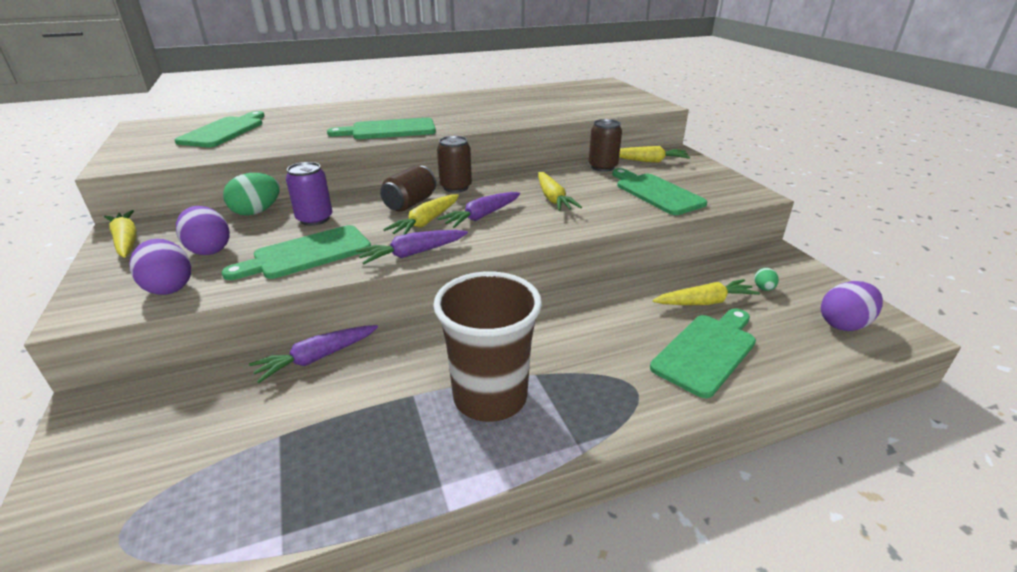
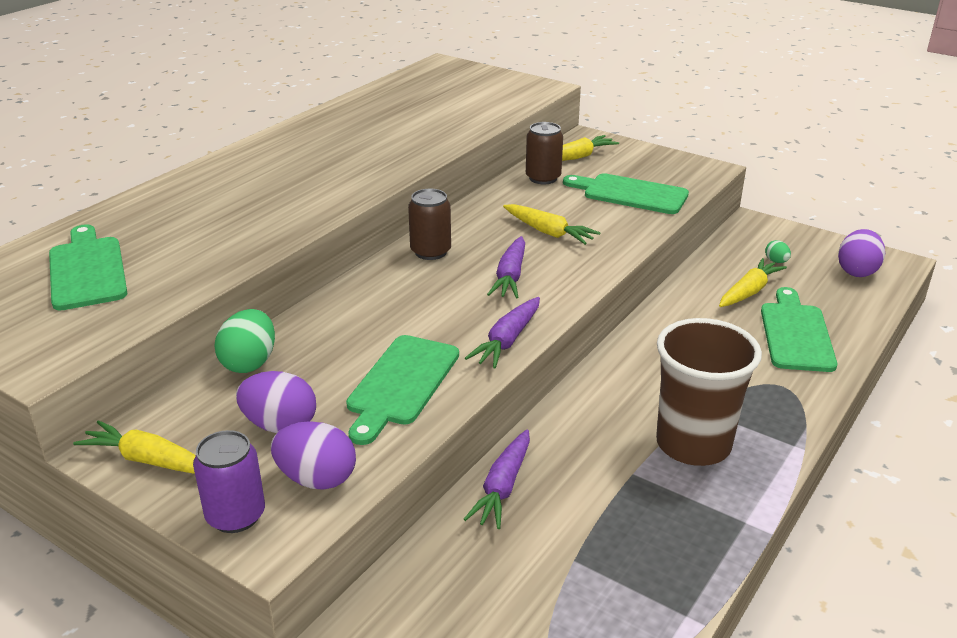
camera: 35 degrees left, 0 degrees up
(314, 219) = (337, 345): purple can -> purple can (236, 516)
(389, 130) = (311, 203): green cutting board -> none
(410, 203) = (413, 288): brown can -> none
(426, 222) = (466, 303): yellow carrot -> none

